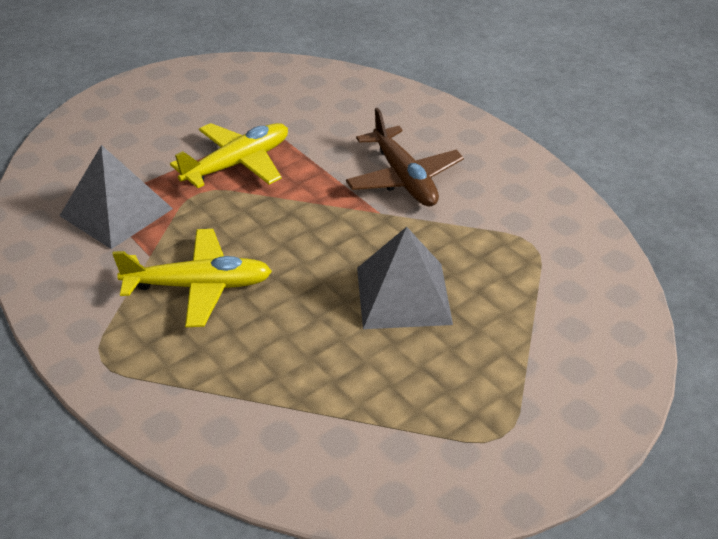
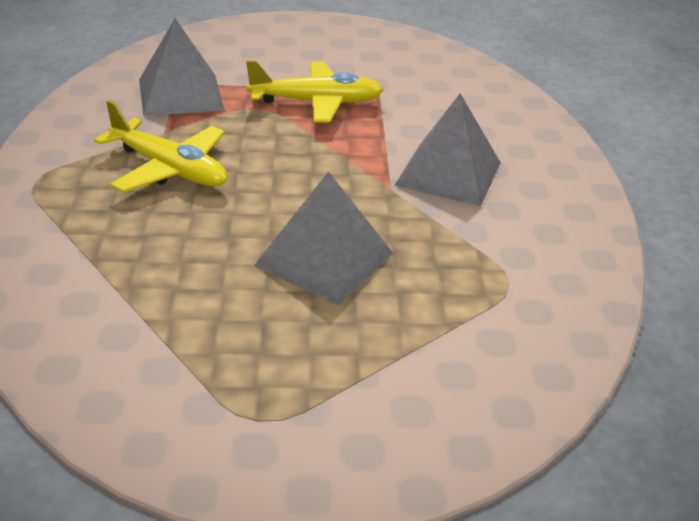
camera: 35 degrees right, 5 degrees down
(404, 178) = (448, 173): brown plane -> grey pyramid

